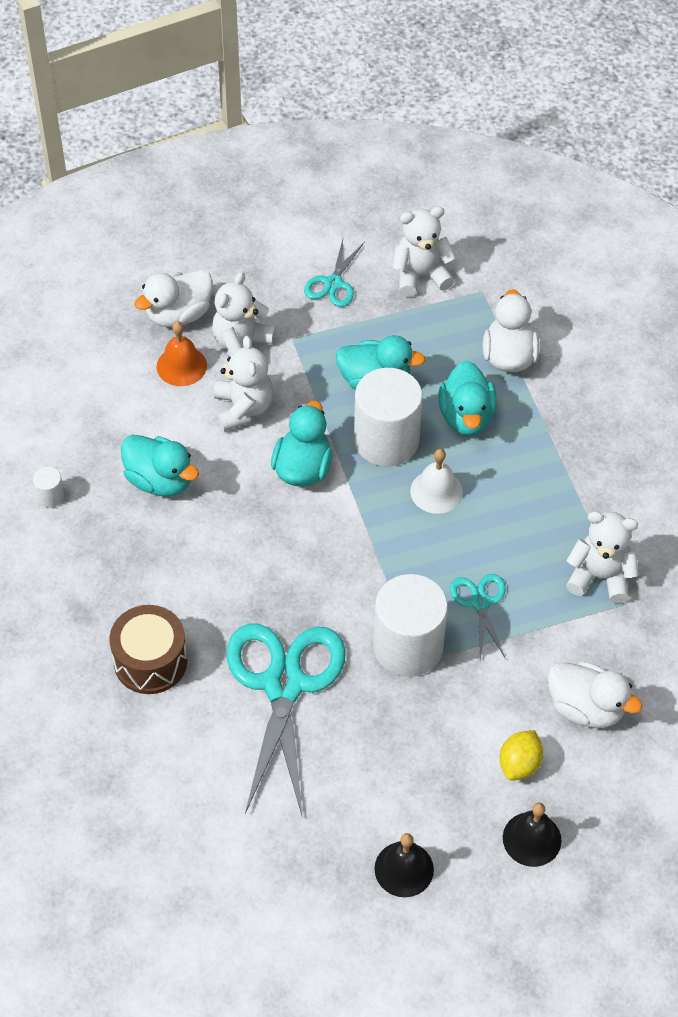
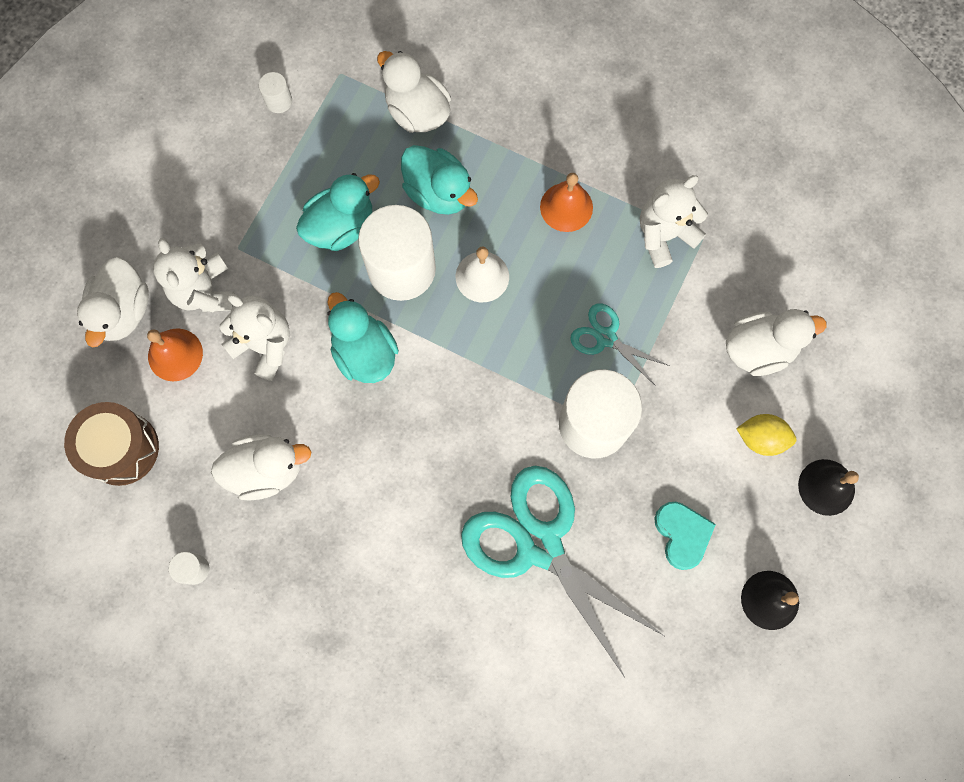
camera: 45 degrees left, 20 degrees up
(150, 661) = (423, 627): brown drum -> brown drum (121, 448)
(160, 480) = (266, 470): turquoise duck -> white duck
(333, 283) = (218, 170): turquoise scissors -> none
(389, 770) = (682, 534): none -> turquoise heart
(420, 275) = (279, 101): white teddy bear -> white cylinder
(519, 764) = (761, 438): yellow lemon -> yellow lemon turned 60 degrees counterclockwise
(547, 499) = (566, 207): none -> orange bell

